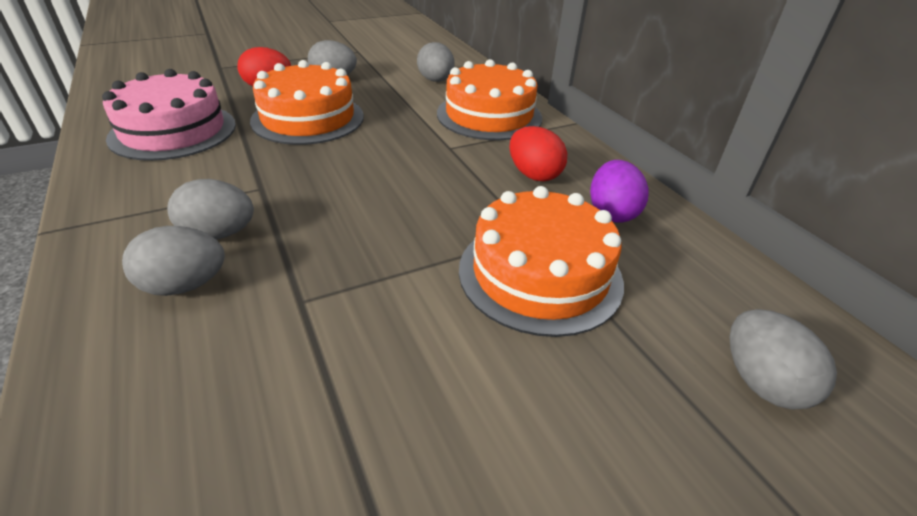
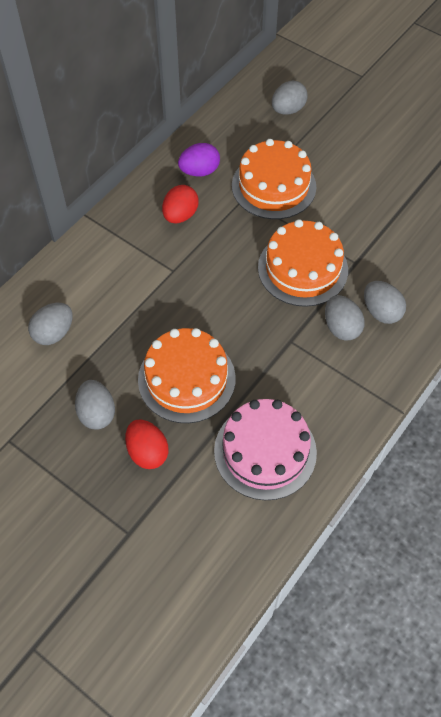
camera: 115 degrees left, 20 degrees up
(489, 115) = (105, 268): orange cake -> orange cake (302, 268)

